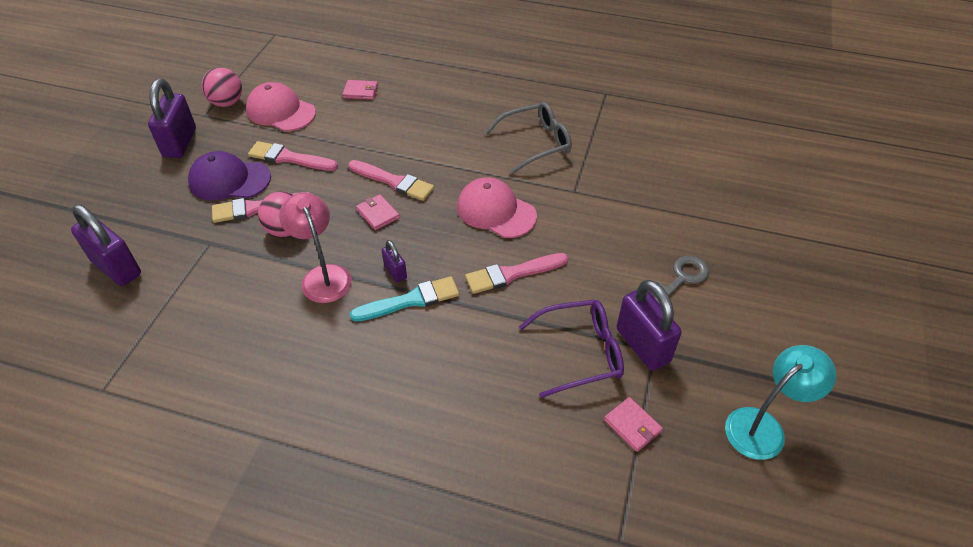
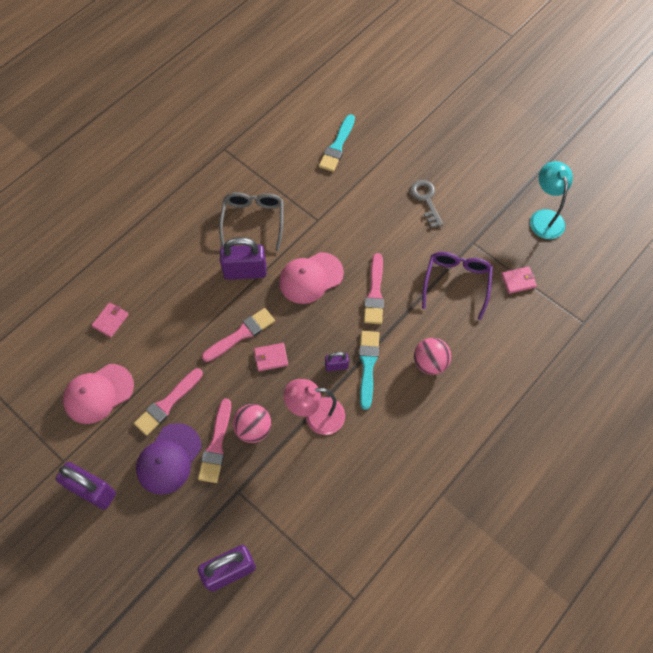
camera: 65 degrees left, 15 degrees up
(227, 102) = (56, 437): pink ball -> pink ball (430, 363)
(642, 345) = (466, 247): purple padlock -> purple padlock (245, 271)
(686, 174) = (337, 146): none -> turquoise brush

